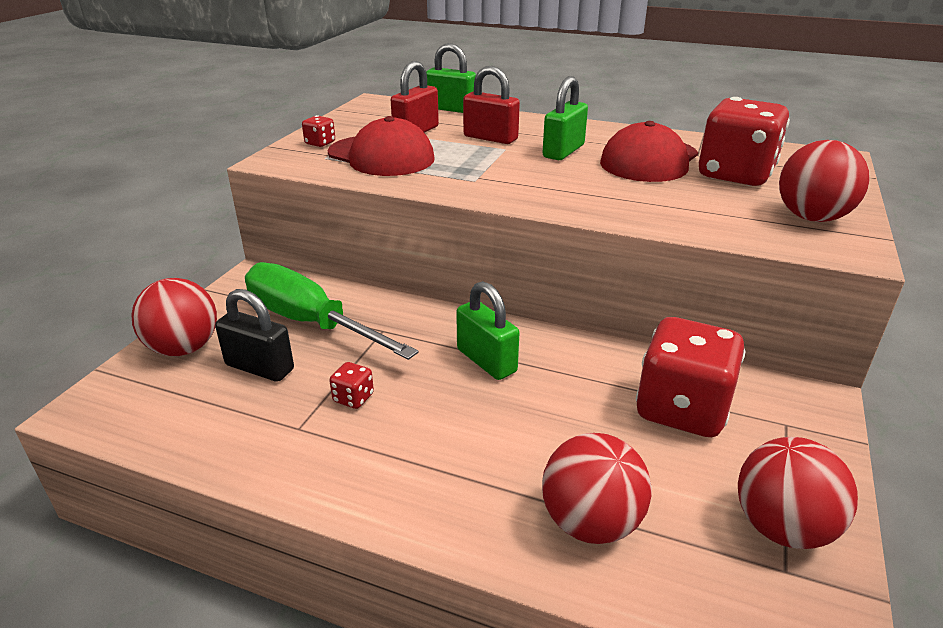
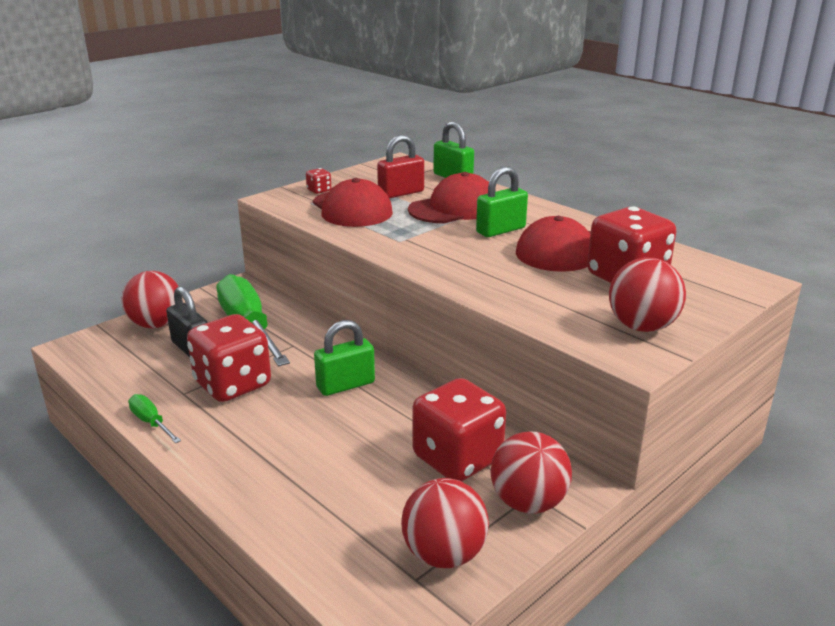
camera: 25 degrees right, 5 degrees down
(288, 481) = (151, 422): none -> green screwdriver
(353, 398) = (233, 384): red dice -> red dice, size x2.48
(486, 361) = (345, 385): green padlock -> green padlock turned 75 degrees clockwise
(490, 138) = (454, 208): red padlock -> red cap
(590, 522) = (312, 506): red ball -> red ball (528, 502)

